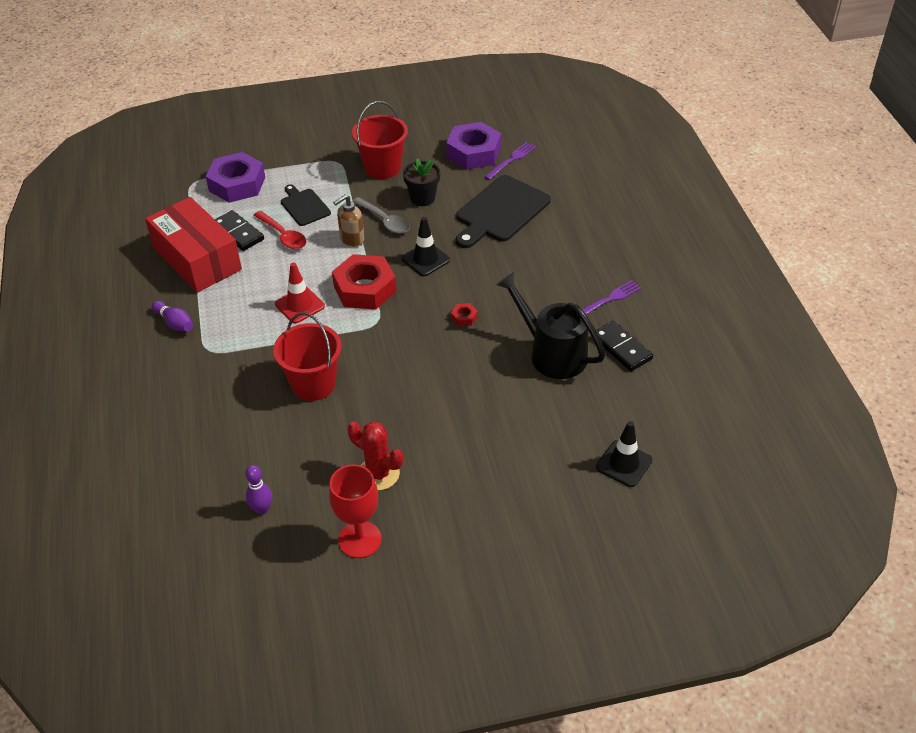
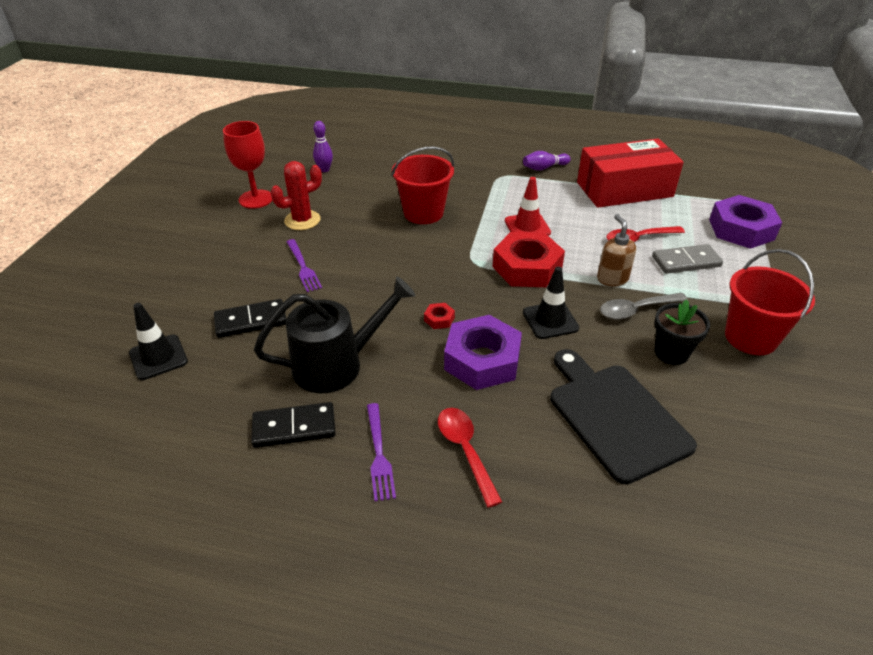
camera: 115 degrees right, 5 degrees down
(238, 233) = (655, 215): black domino -> black domino (251, 321)
(304, 206) = (686, 262): black cutting board -> grey domino
(473, 152) = (772, 439): purple nut -> purple nut (482, 360)
(511, 160) = (743, 478): purple fork -> purple fork (303, 267)
(576, 264) = (465, 451): none -> red spoon

